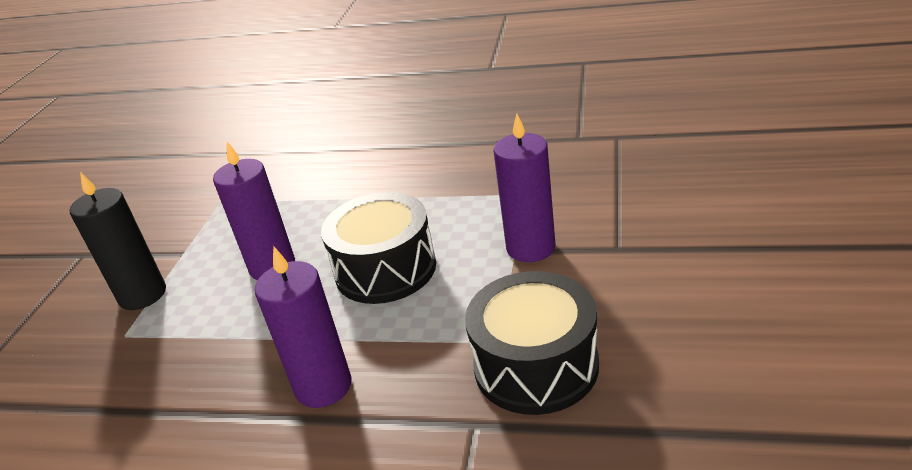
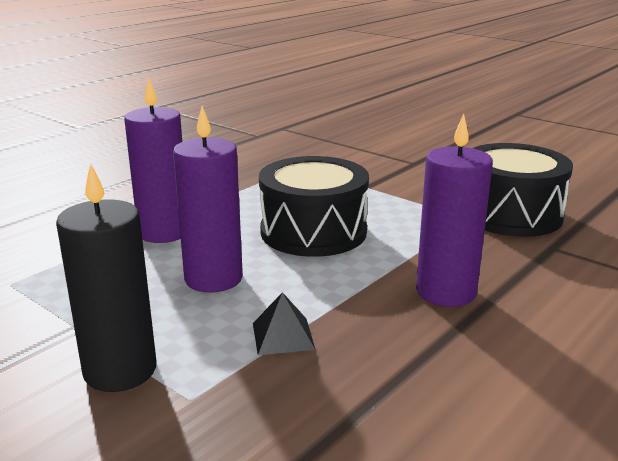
camera: 65 degrees left, 10 degrees down
(209, 335) = (283, 336): none -> black pyramid
(530, 247) = (372, 182): purple candle -> purple candle (164, 232)

